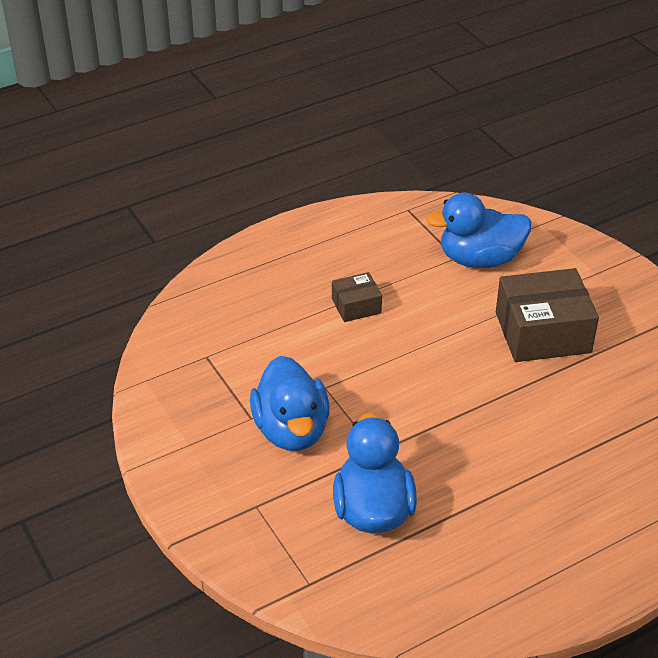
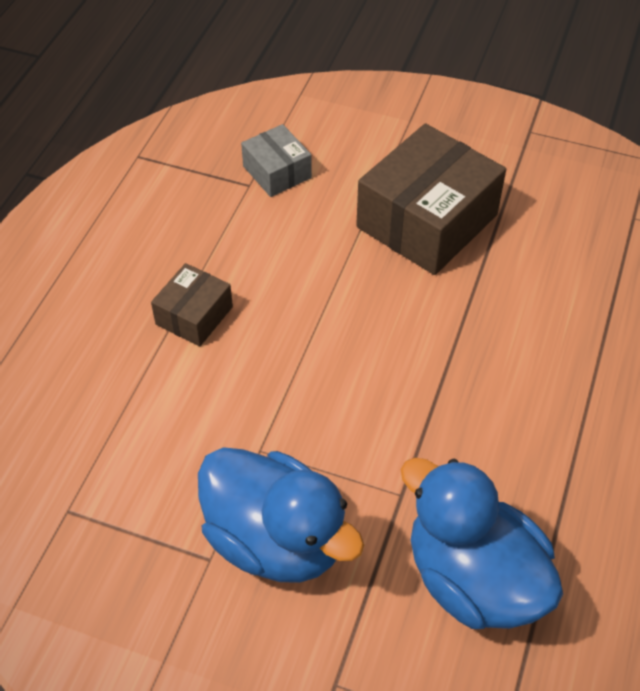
camera: 40 degrees left, 10 degrees up
(479, 259) = (277, 172): blue duck -> grey box

